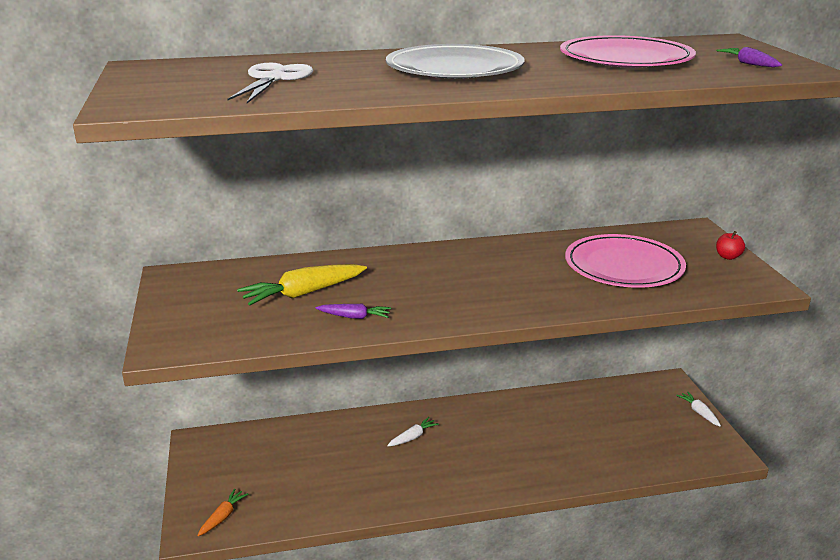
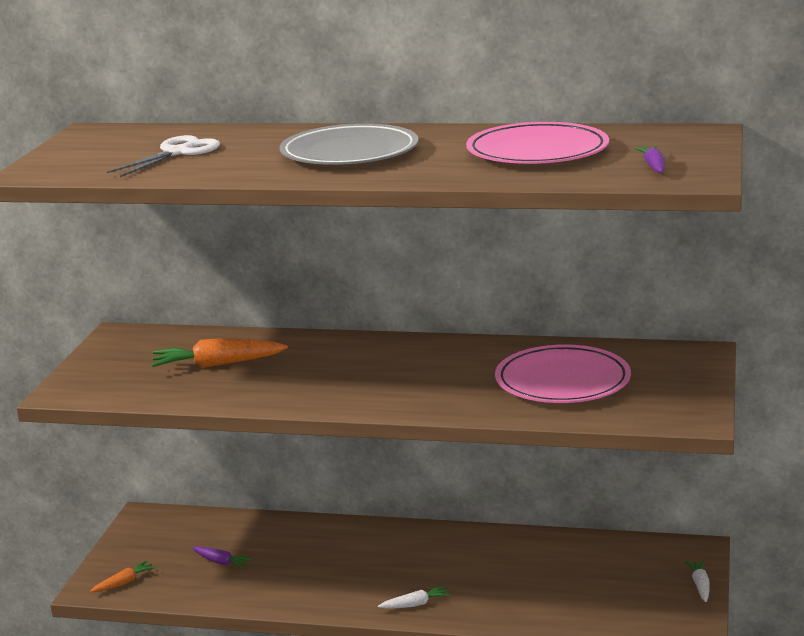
camera: 25 degrees right, 5 degrees down
(303, 293) = (217, 364): yellow carrot -> orange carrot
(354, 317) = (242, 391): purple carrot -> purple carrot (221, 562)
(413, 437) = (353, 550): white carrot -> white carrot (415, 604)
(728, 257) = (695, 386): red apple -> none

